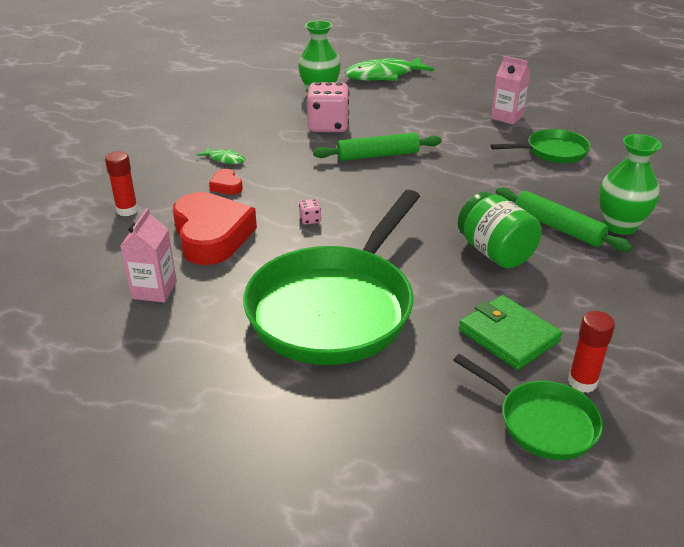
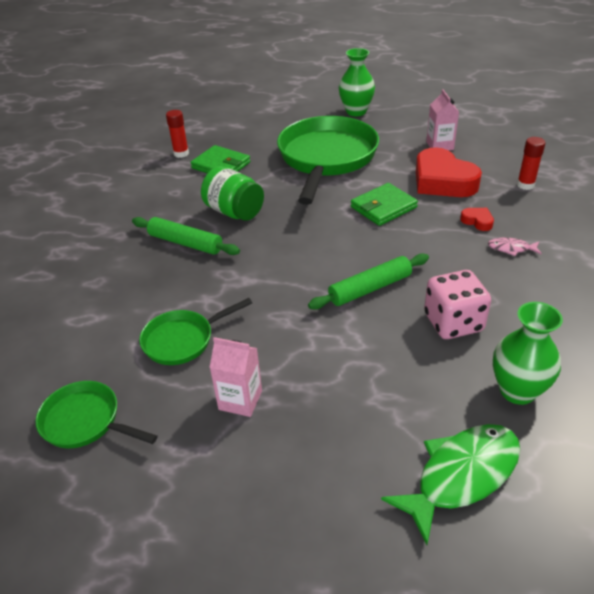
camera: 165 degrees right, 5 degrees up
(225, 159) = (511, 248): green fish -> pink fish
(310, 220) = (383, 207): pink dice -> green wallet
(542, 422) = (203, 136): green pan -> green pan (85, 421)
(620, 226) = (133, 256): green vase -> green vase (356, 111)

